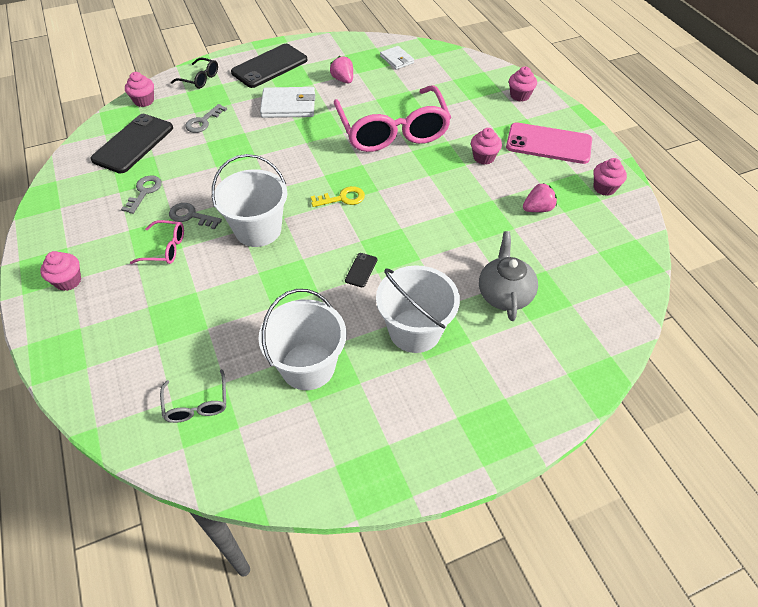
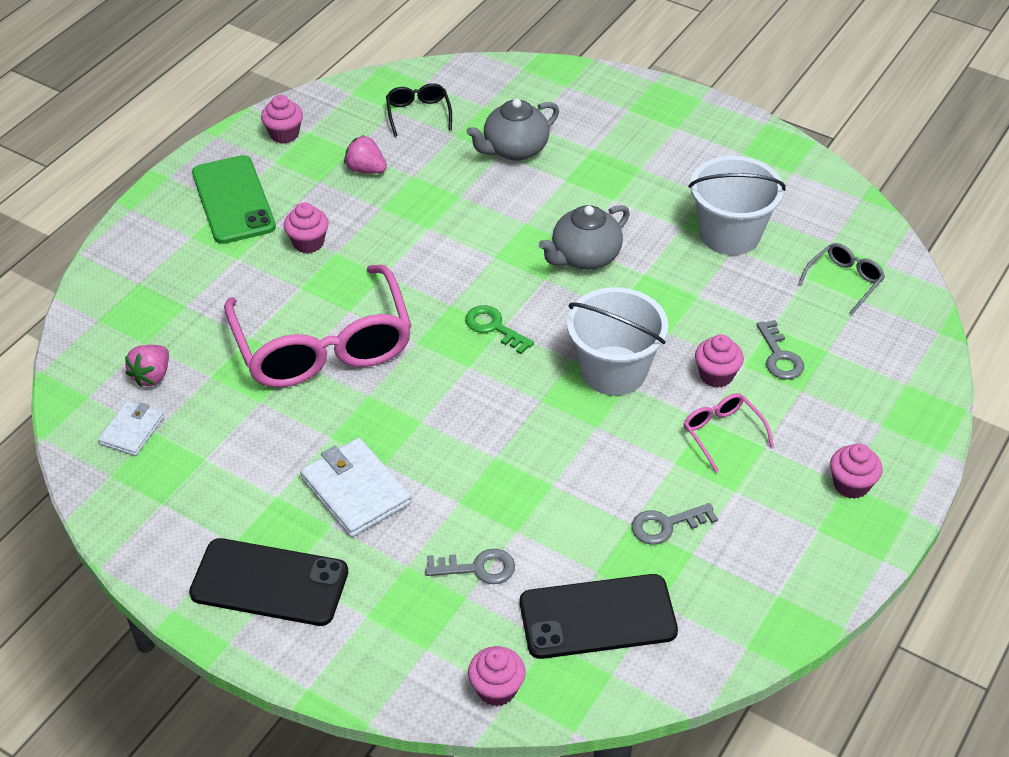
camera: 125 degrees left, 5 degrees down
(191, 216) = (655, 446): grey key -> grey key (779, 356)
(200, 79) = (378, 656): black glasses -> black glasses (418, 113)
(342, 198) = (494, 327): yellow key -> green key
(343, 80) = (238, 465): pink strawberry -> pink strawberry (152, 376)
(361, 270) = (584, 257): black phone -> grey teapot
(393, 131) = (323, 346): pink glasses -> pink glasses turned 120 degrees clockwise
(415, 330) = (618, 187): white bucket -> none
(520, 95) = (139, 261): pink cupcake -> pink cupcake (716, 375)
(548, 144) = (233, 200): pink phone -> green phone

